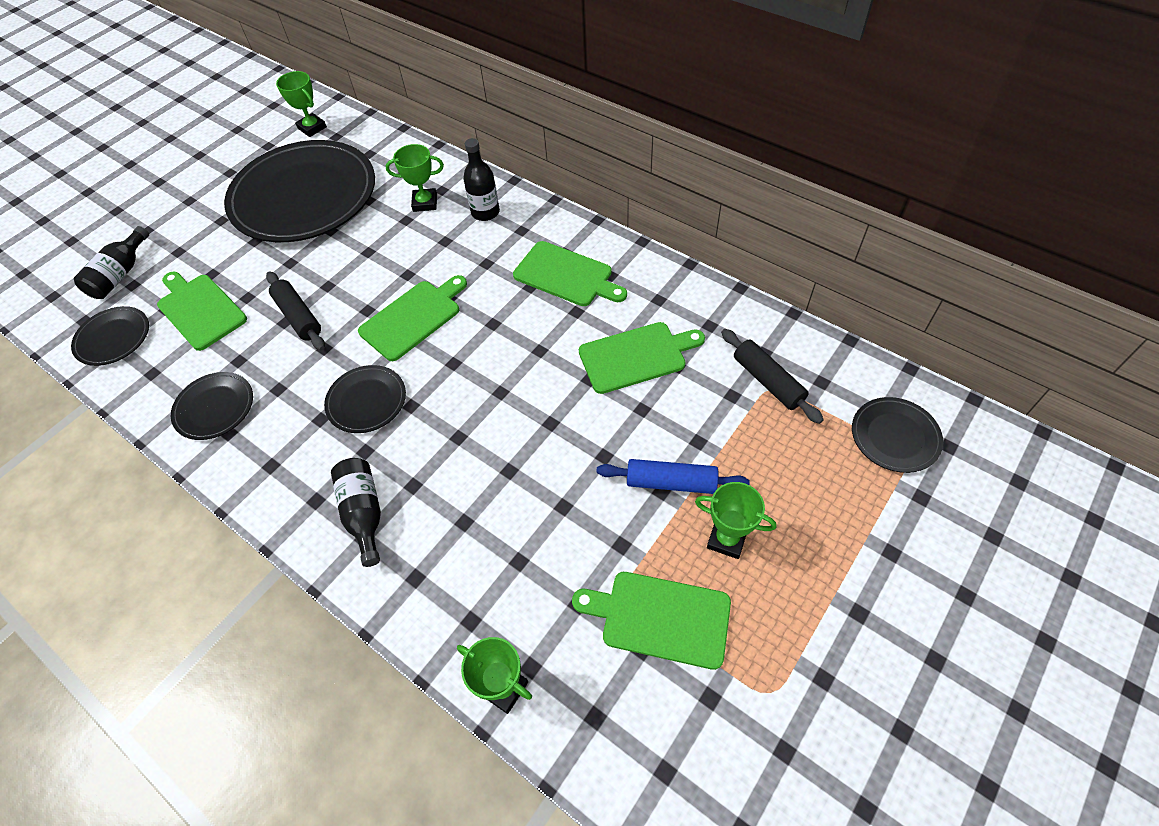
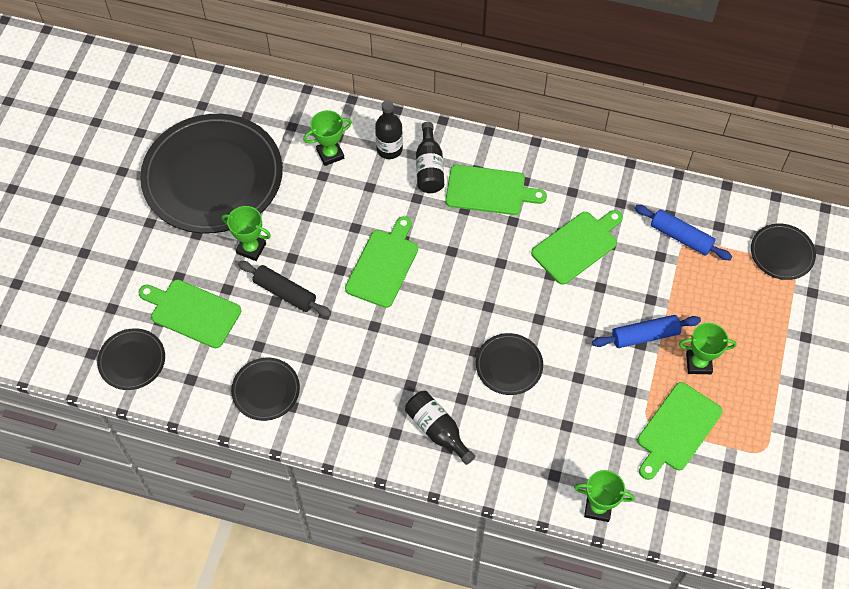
camera: 25 degrees left, 5 degrees up
(120, 274) = (92, 302): black bottle -> black bottle (429, 167)
(312, 128) = (172, 101): green trophy -> green trophy (251, 248)
(366, 401) = (387, 346): black plate -> black plate (509, 365)
(660, 618) = (677, 430): green cutting board -> green cutting board turned 45 degrees counterclockwise
(768, 381) = (681, 237): black rolling pin -> blue rolling pin

